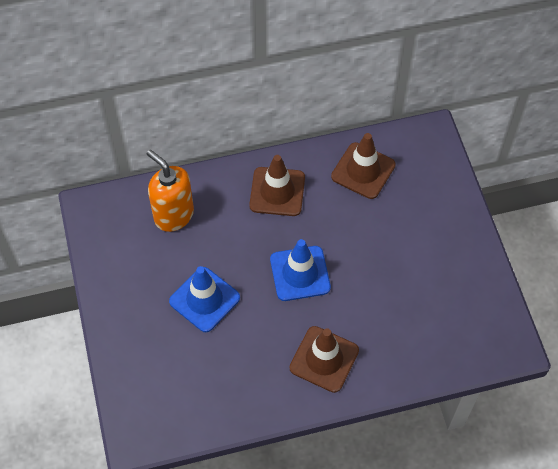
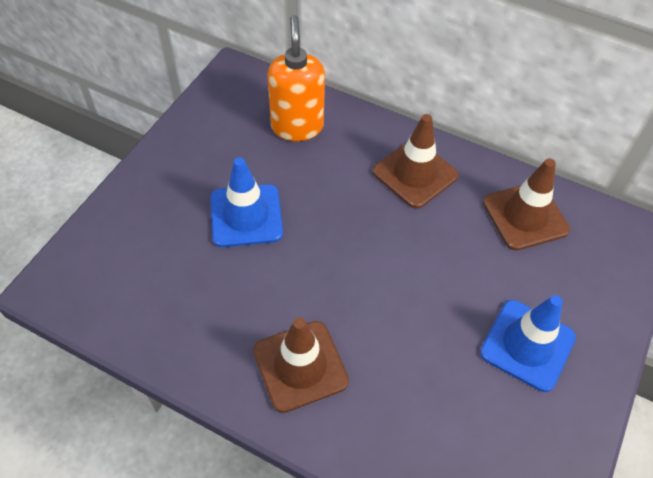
camera: 40 degrees right, 5 degrees down
(300, 273) = (362, 262): blue traffic cone -> blue traffic cone (527, 345)

